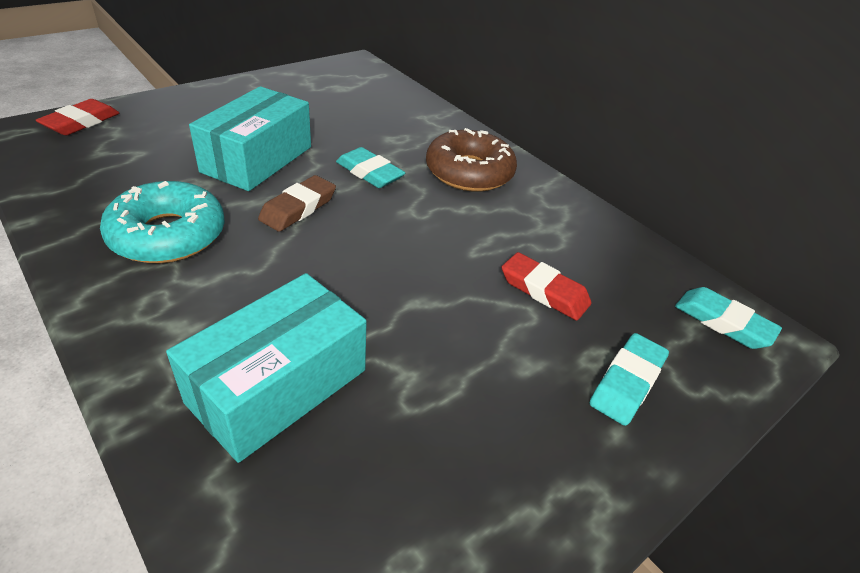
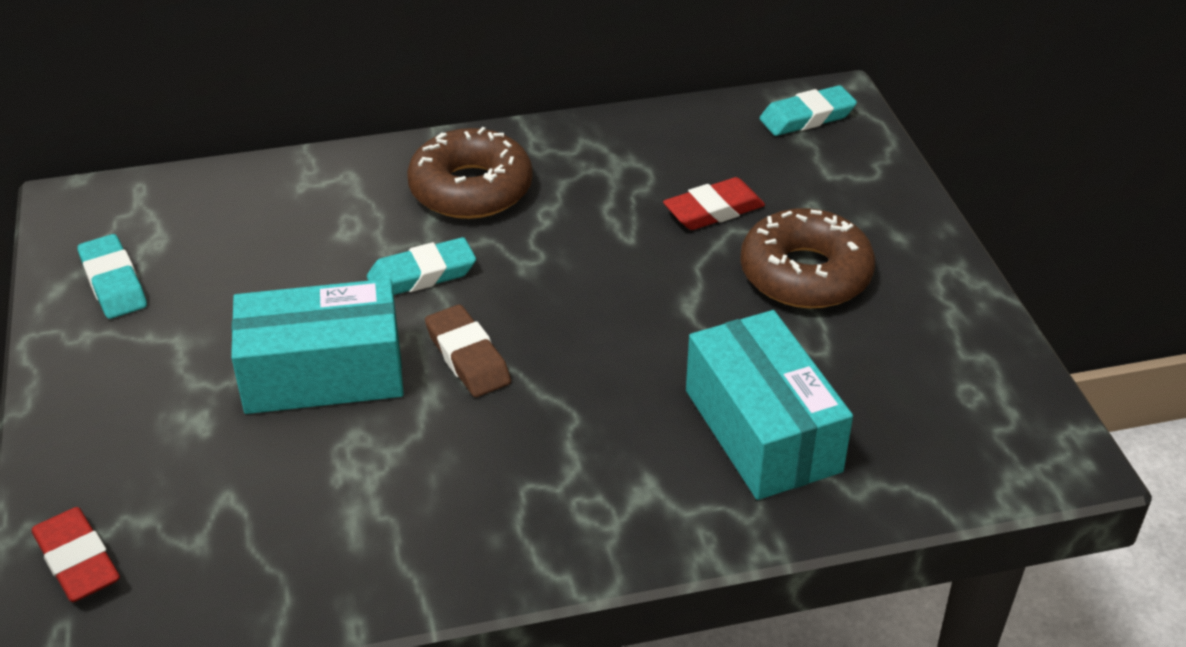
camera: 60 degrees left, 0 degrees up
(168, 235) = (464, 485): turquoise donut -> none
(257, 159) = (323, 373): turquoise box -> turquoise box turned 60 degrees counterclockwise
(506, 369) = (805, 274): none -> brown donut
(627, 382) = (850, 207): turquoise eraser -> turquoise eraser (113, 283)

